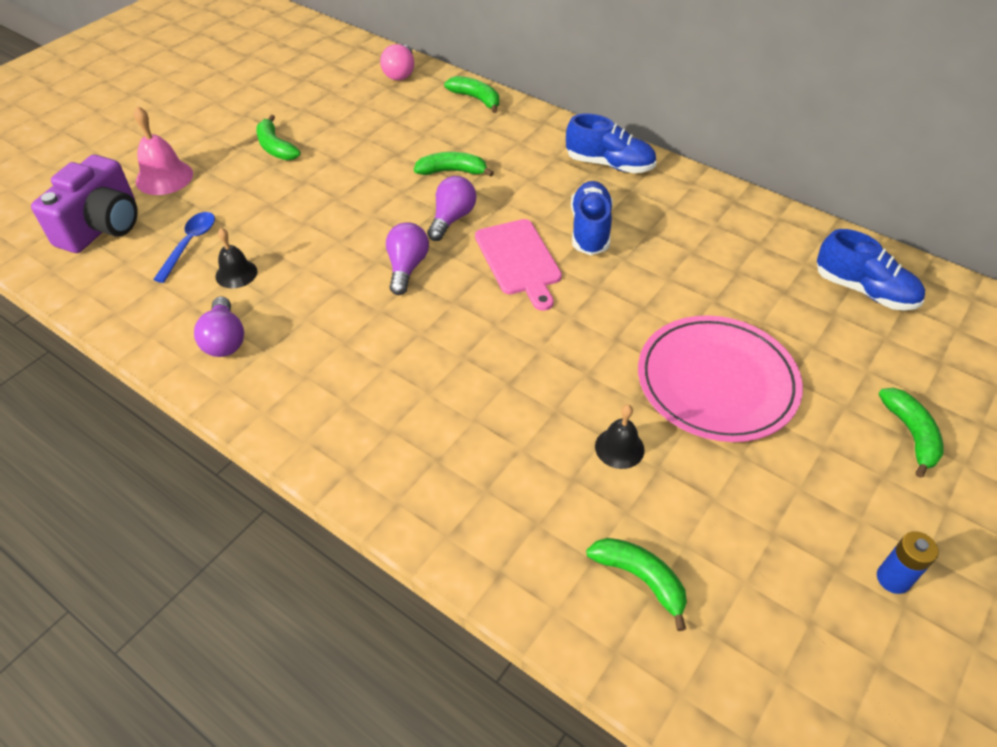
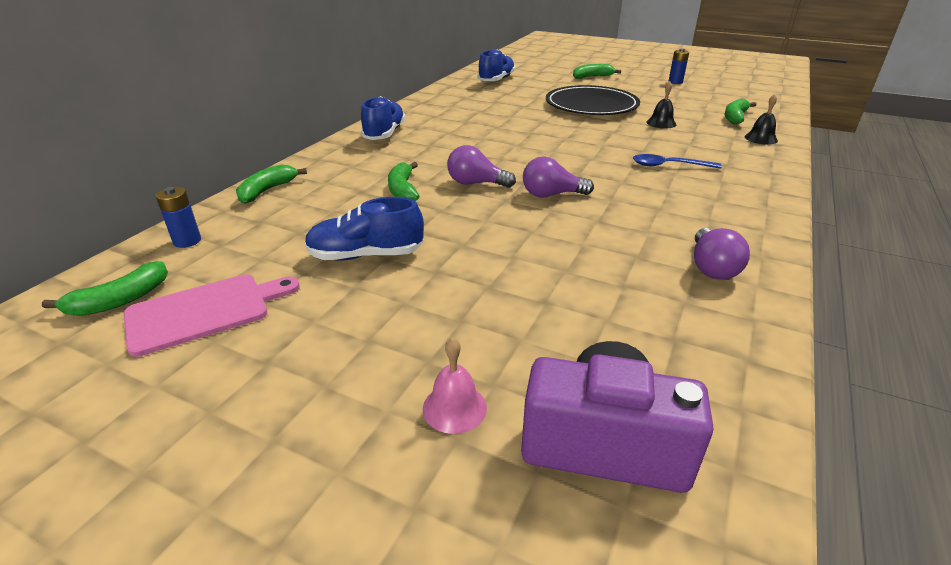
camera: 100 degrees left, 15 degrees down
(164, 177) = (454, 408): pink bell -> pink bell, size x0.66
(190, 244) = (592, 332): blue spoon -> blue spoon (668, 166)
(225, 340) = (711, 267): purple light bulb -> purple light bulb turned 120 degrees clockwise
(236, 273) = (619, 283): black bell -> black bell (760, 138)
(275, 147) = (362, 308): green banana -> green banana (120, 300)
(400, 73) = (187, 241): pink light bulb -> blue battery
(519, 260) = (517, 156): pink cutting board -> pink cutting board (204, 312)
(590, 230) = (470, 136): blue shoe -> blue shoe (366, 255)
(716, 382) = (591, 105): pink plate -> black plate

